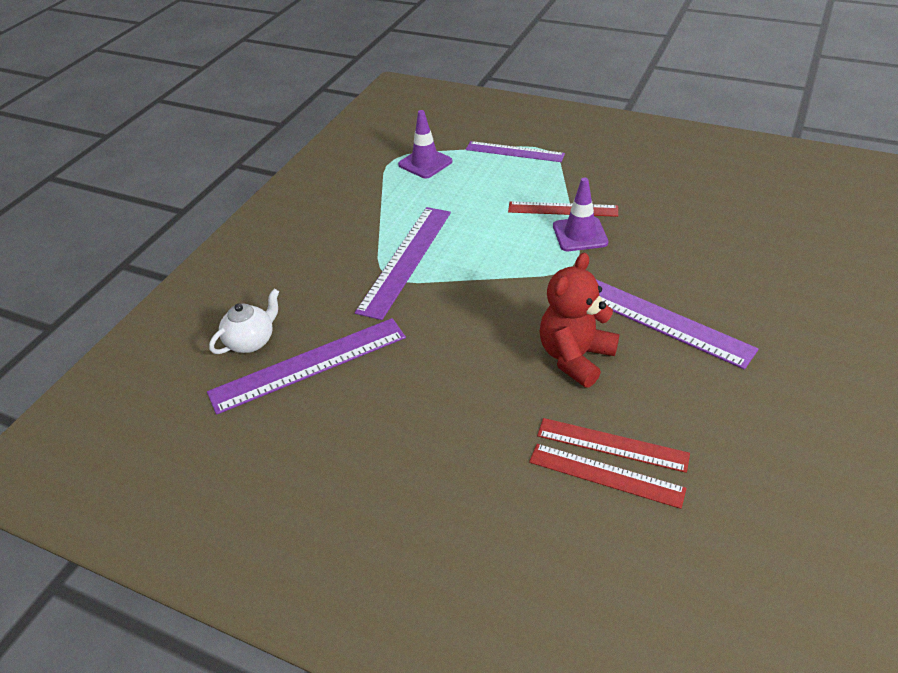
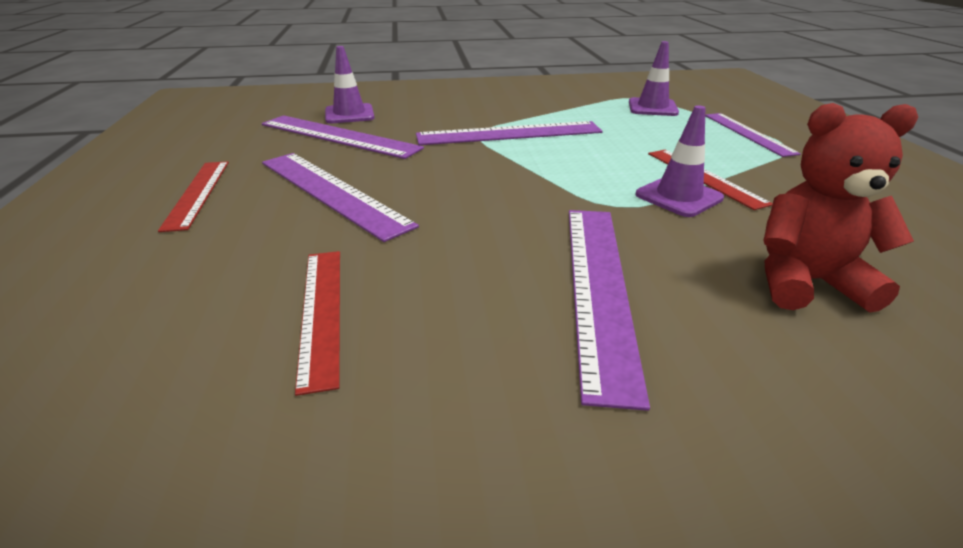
camera: 55 degrees right, 10 degrees down
(251, 341) = (349, 114): white teapot -> purple traffic cone
(437, 399) = (332, 192): none -> purple ruler
(575, 357) = (460, 247): red teddy bear -> red teddy bear (805, 282)
(606, 475) = (263, 321): red ruler -> red ruler (198, 193)

